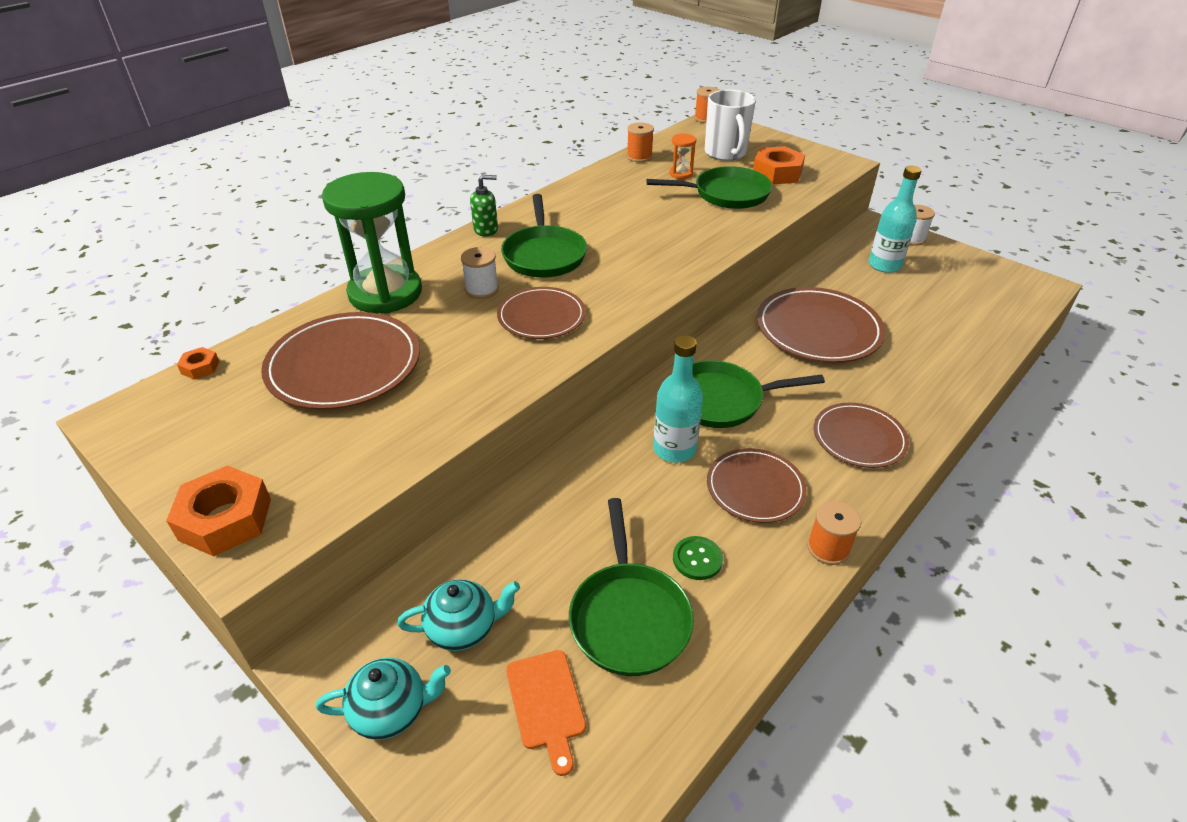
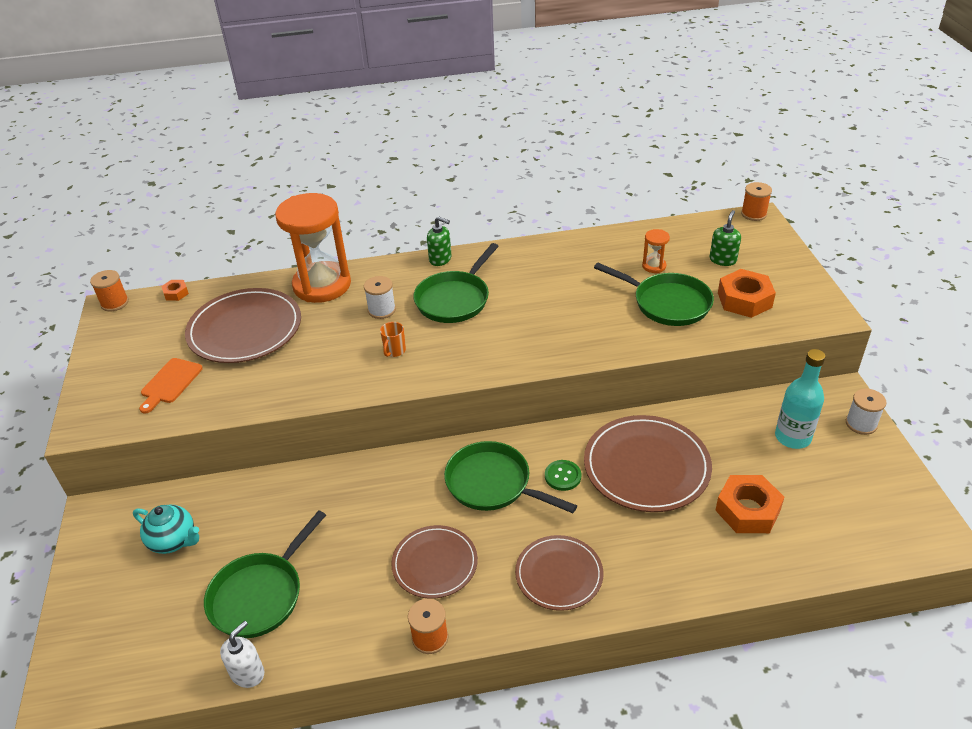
camera: 40 degrees right, 0 degrees up
(225, 519) = (96, 400): orange nut -> orange nut (747, 510)
(385, 293) = (322, 285): green hourglass -> orange hourglass
(391, 711) = (98, 562): turquoise teapot -> none
(541, 316) = (394, 351): brown plate -> orange mug
(546, 704) = (166, 613): orange cutting board -> orange cutting board (170, 383)
(639, 157) = (639, 234): orange spool -> orange spool (115, 303)
(674, 449) = (415, 502): turquoise bottle -> none
(697, 559) = (339, 587): green button -> green button (562, 476)
(709, 695) = (248, 673): none -> white soap dispenser
(725, 153) = (723, 260): white mug -> green soap dispenser

